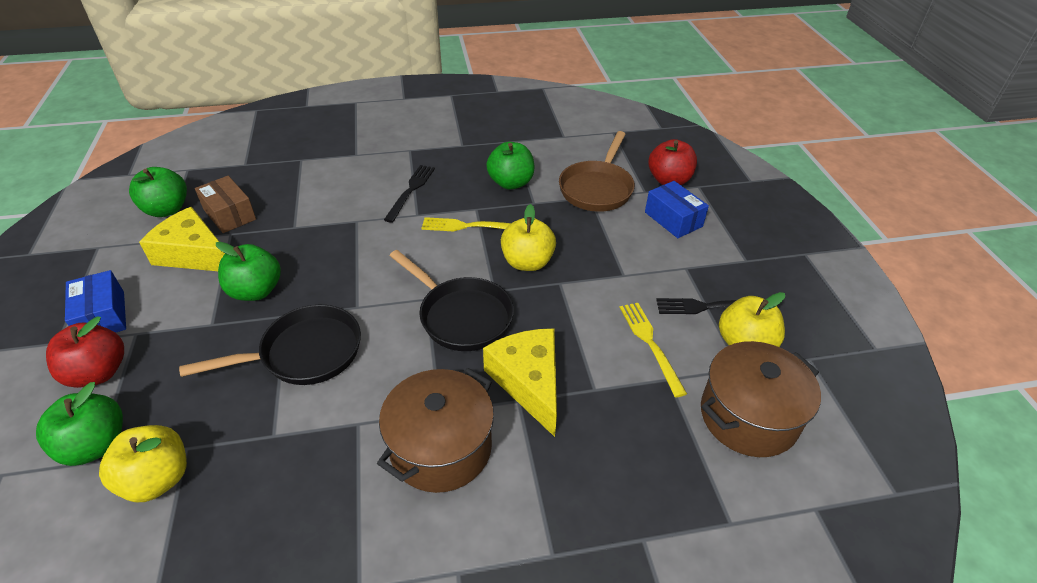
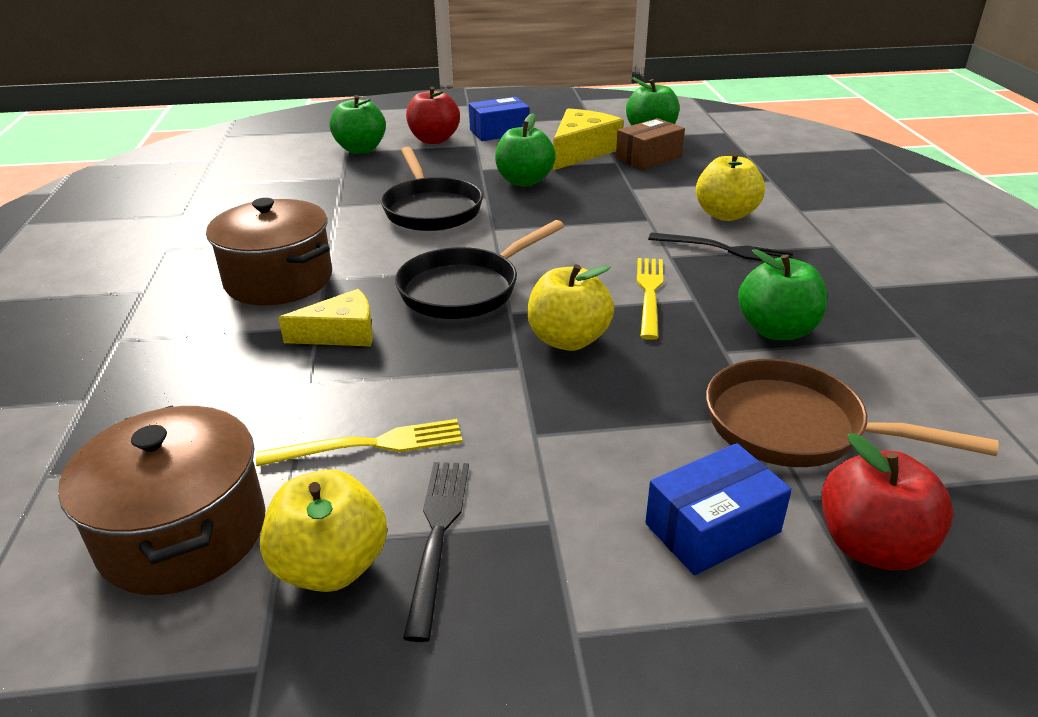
camera: 95 degrees right, 10 degrees down
(157, 479) = (317, 171): yellow apple -> yellow apple (725, 215)
(528, 382) = (341, 333): yellow cheese -> yellow cheese, size x0.66

